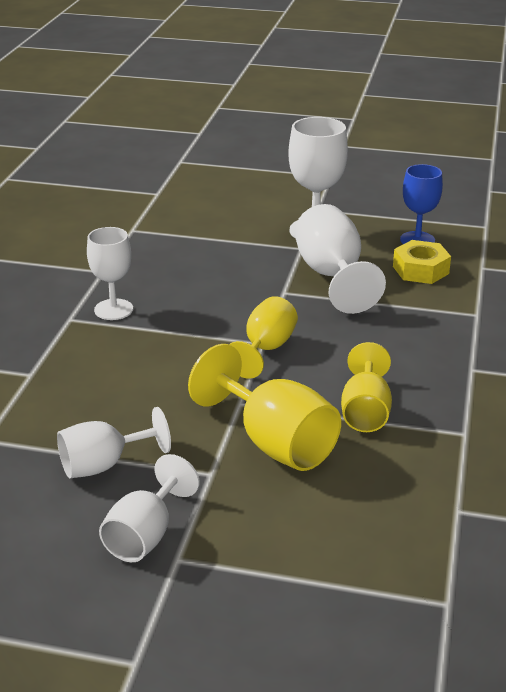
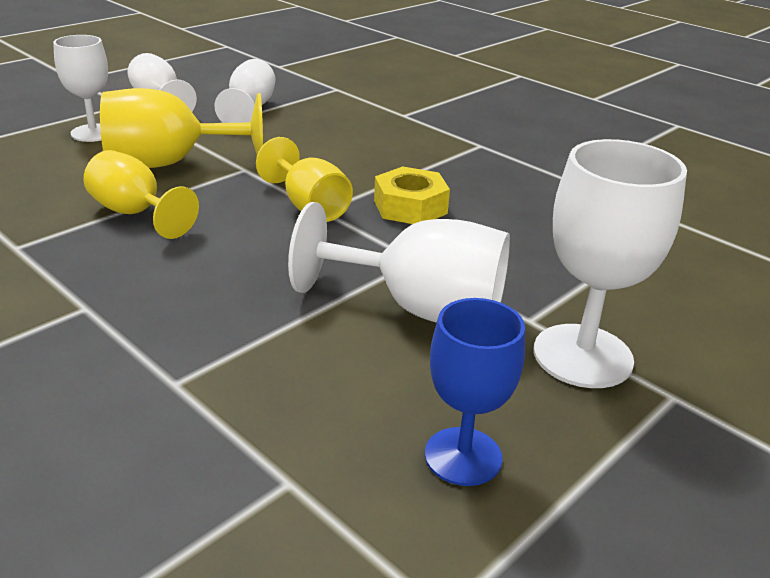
camera: 120 degrees right, 0 degrees up
(113, 309) = (477, 164): white goblet -> white goblet (93, 133)
(420, 270) = (355, 399): yellow nut -> yellow nut (410, 207)

